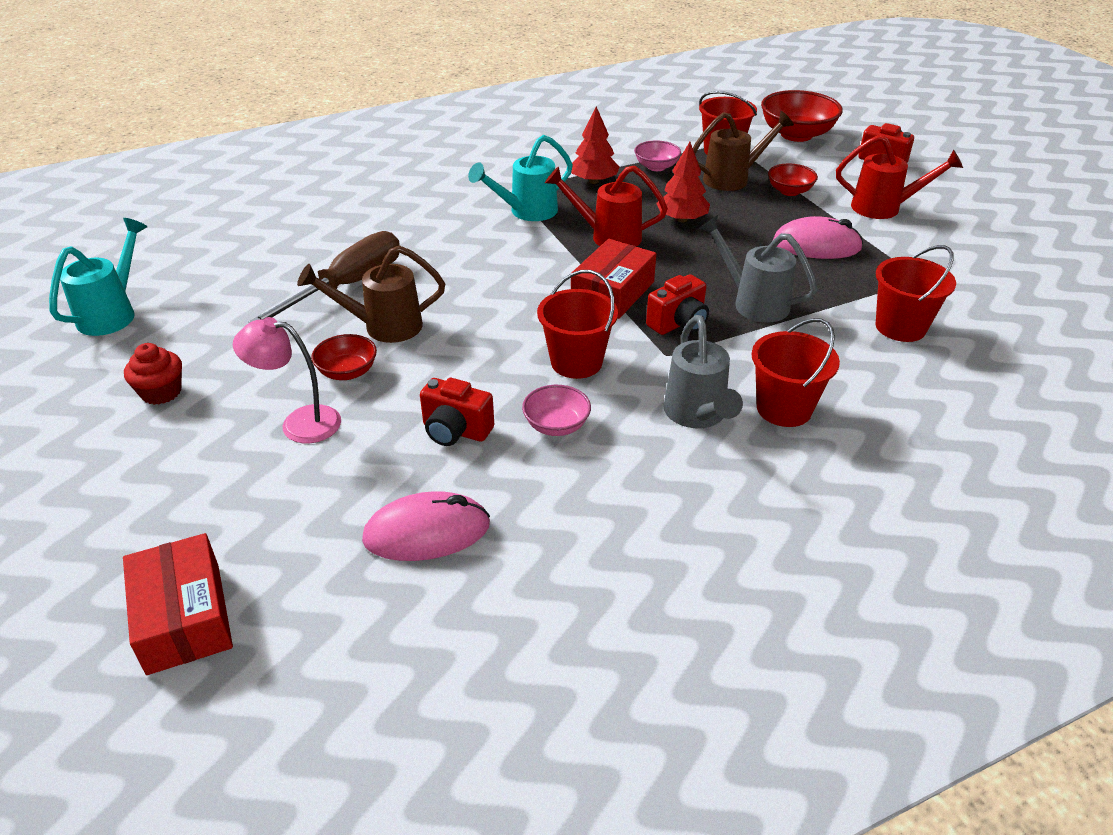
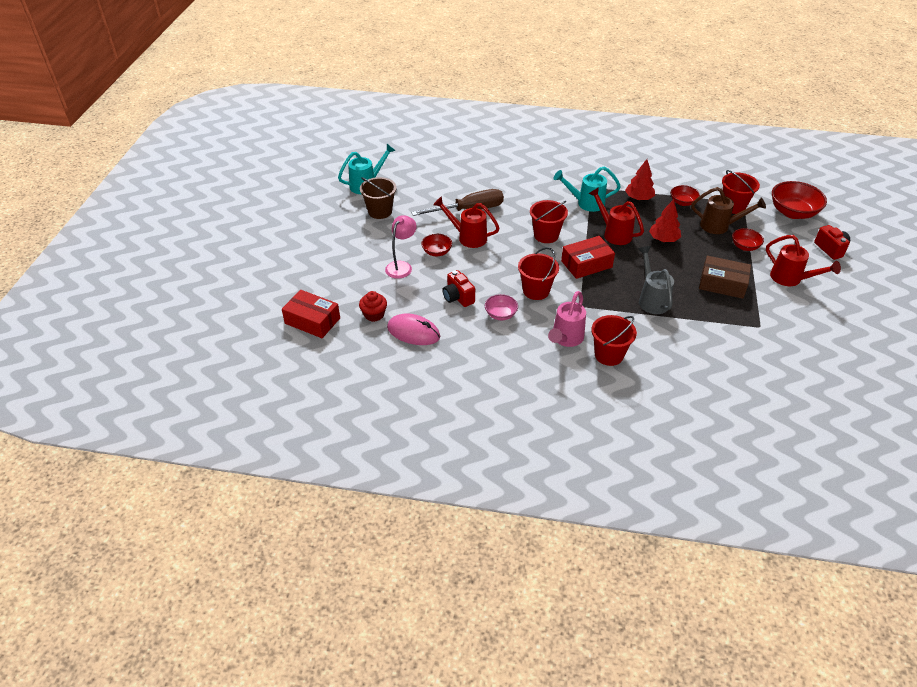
camera: 35 degrees right, 5 degrees up
(161, 392) = (361, 229): red cupcake -> red cupcake (374, 315)
(176, 347) = (380, 211): none -> brown bucket
(184, 617) = (312, 321): red box -> red box turned 75 degrees counterclockwise
(299, 423) = (401, 266): pink lamp -> pink lamp turned 75 degrees clockwise
(382, 327) = (467, 237): brown watering can -> red watering can
(656, 167) = (683, 202): pink bowl -> red bowl
(678, 323) = (602, 293): red camera -> none
(697, 416) = (565, 339): grey watering can -> pink watering can
(816, 245) = (722, 284): pink mouse -> brown box
(900, 327) = (715, 345): red bucket -> red bucket (546, 235)

